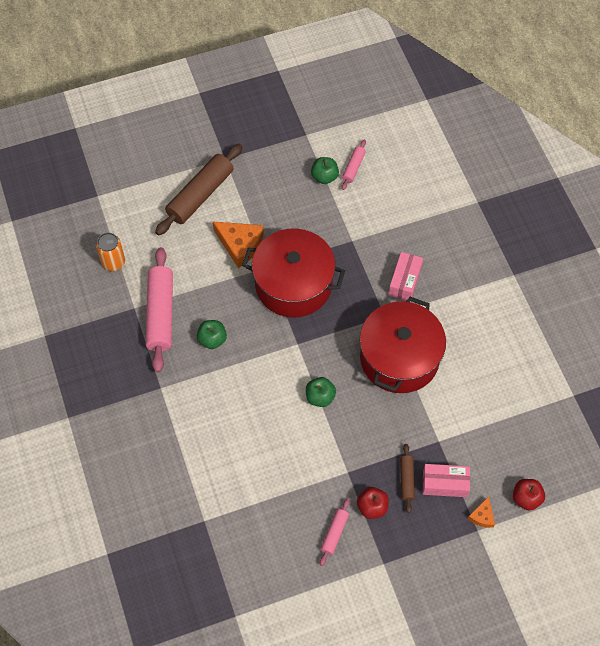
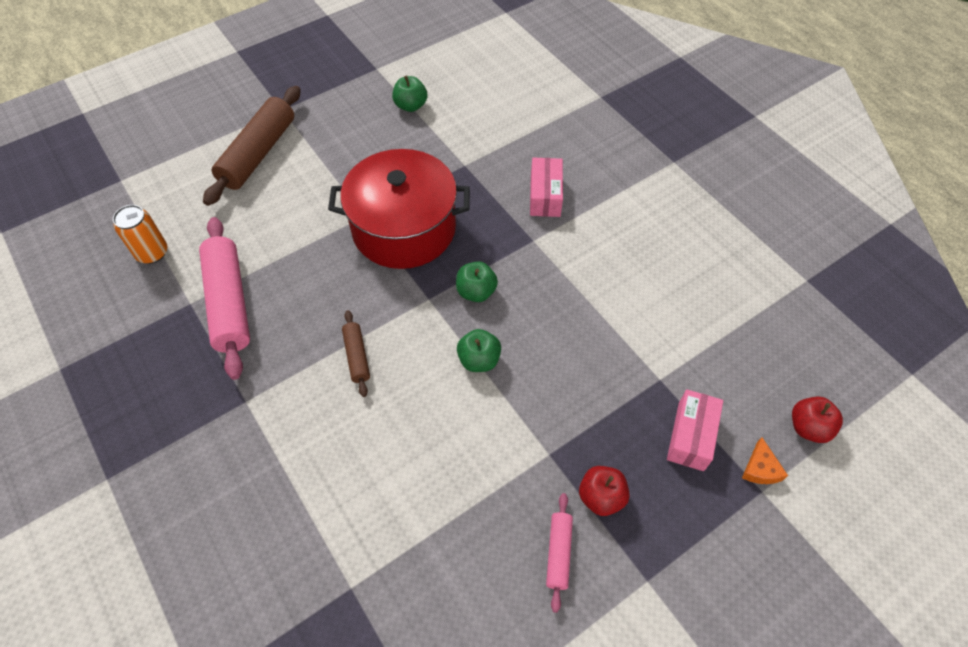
camera: 15 degrees left, 5 degrees down
(212, 339) = (309, 319): green apple -> green apple (476, 292)
(240, 245) = (322, 198): orange cheese -> none
(353, 167) = (442, 90): pink rolling pin -> none
(399, 358) = (569, 286): red pot -> none
(407, 480) = (636, 444): brown rolling pin -> brown rolling pin (357, 356)
(444, 484) = (691, 436): pink box -> pink box turned 60 degrees counterclockwise

